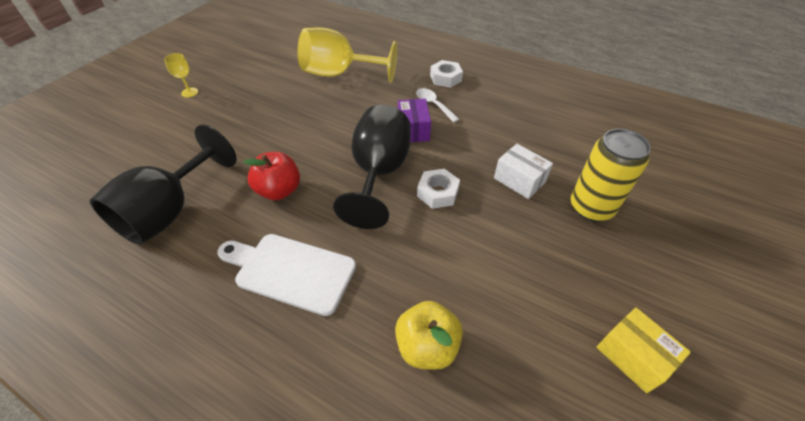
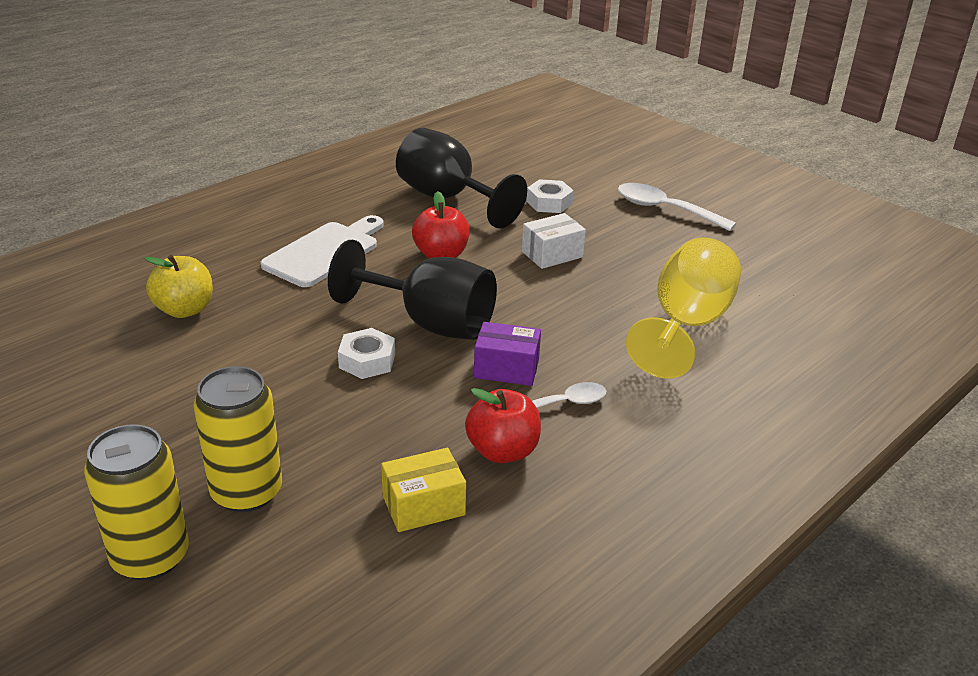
camera: 105 degrees right, 15 degrees down
(189, 92) = (665, 209): yellow goblet -> white spoon
(445, 78) = (644, 438): white nut -> white nut (549, 203)
(485, 118) = (502, 451): none -> red apple
(519, 180) = (343, 439): white box -> white box (552, 254)
(632, 356) = (52, 431): yellow box -> yellow box (423, 505)
(667, 229) = (150, 557): none -> yellow can

